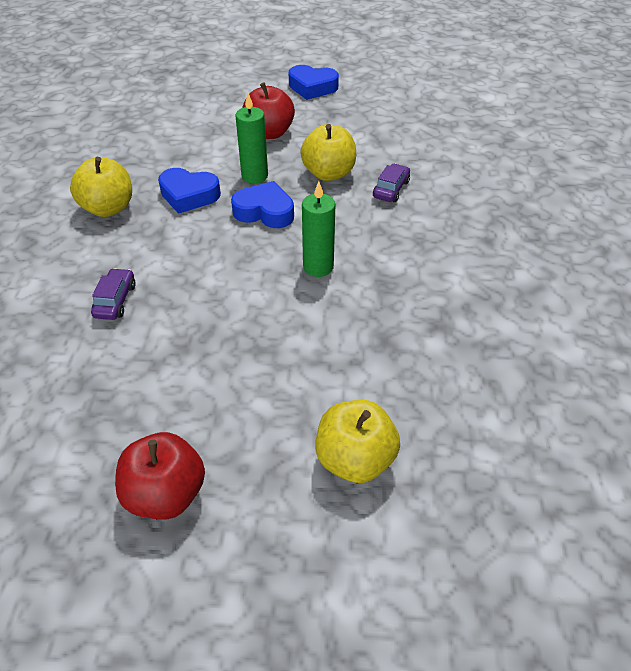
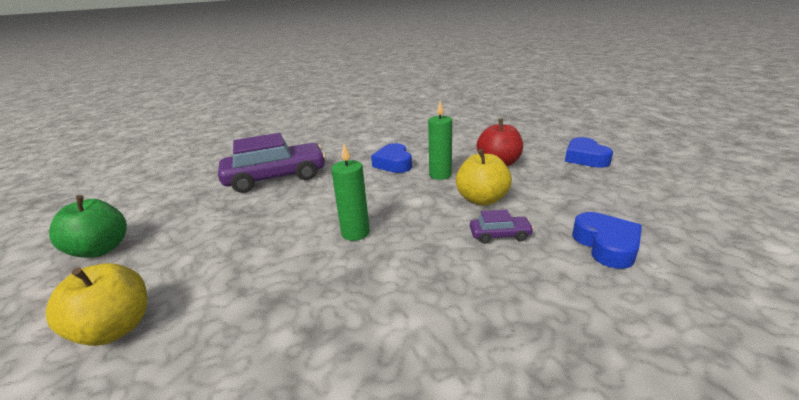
camera: 65 degrees right, 20 degrees down
(108, 208) = (358, 149): yellow apple -> none
(115, 300) = (276, 178): purple car -> purple car, size x2.33
(166, 494) = (101, 249): red apple -> green apple
(265, 212) = (403, 191): blue heart -> blue heart (606, 245)

